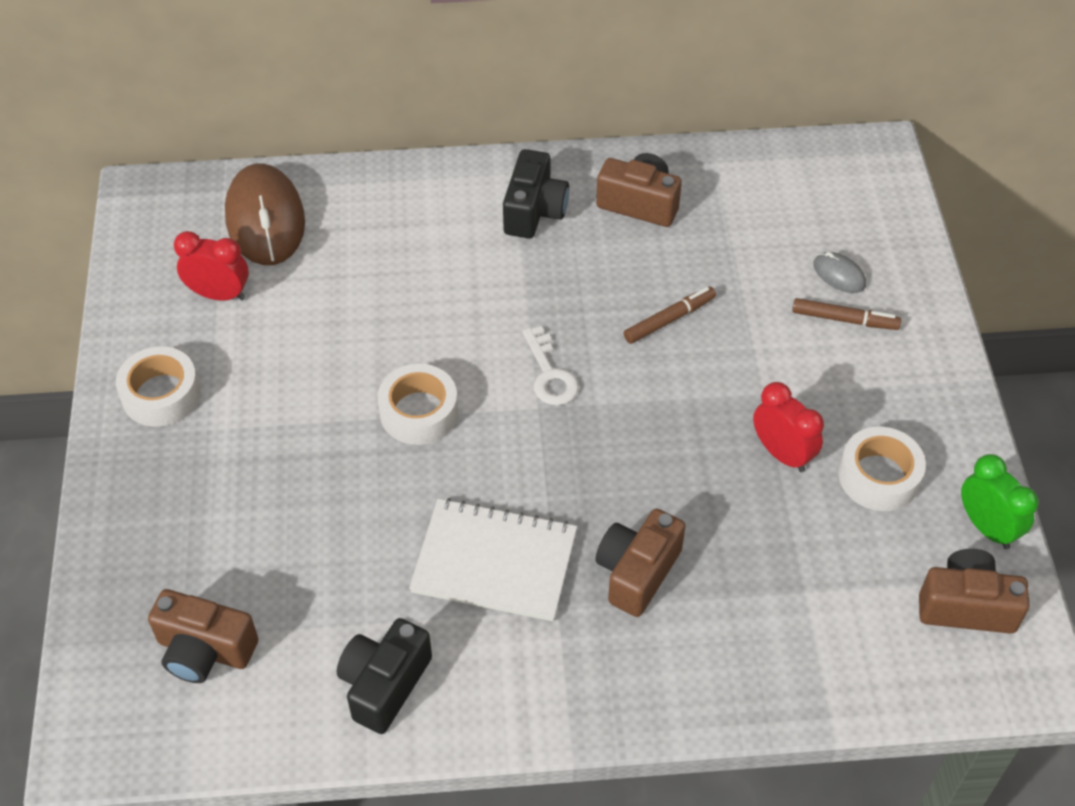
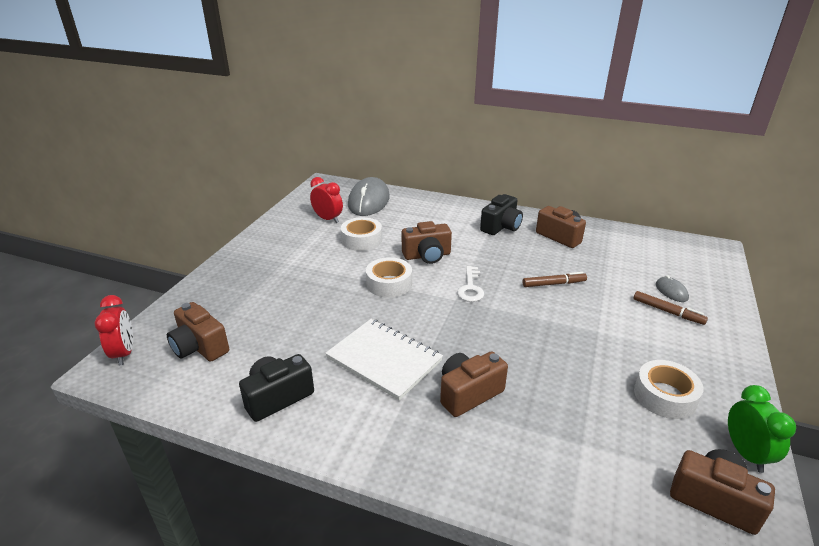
camera: 25 degrees right, 20 degrees down
(161, 394) = (272, 244): white tape -> white tape (362, 240)
(265, 219) = (369, 201): brown mouse -> grey mouse
(446, 326) = (427, 255): none -> brown camera
(782, 454) = (598, 363): red clock -> red clock (124, 353)

